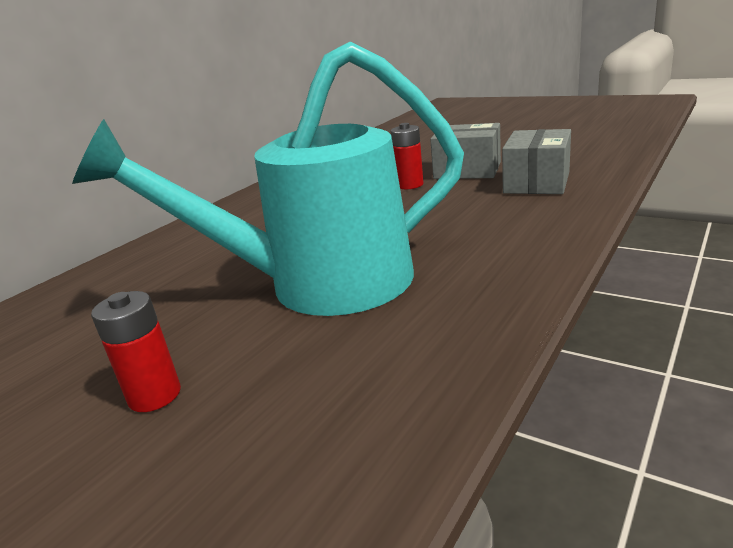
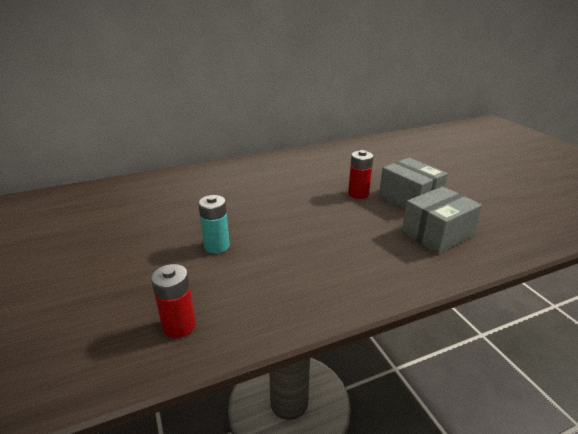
camera: 30 degrees right, 5 degrees up
(155, 395) = (84, 272): red battery -> red battery (179, 326)
(319, 284) = (217, 246): turquoise watering can -> turquoise battery

